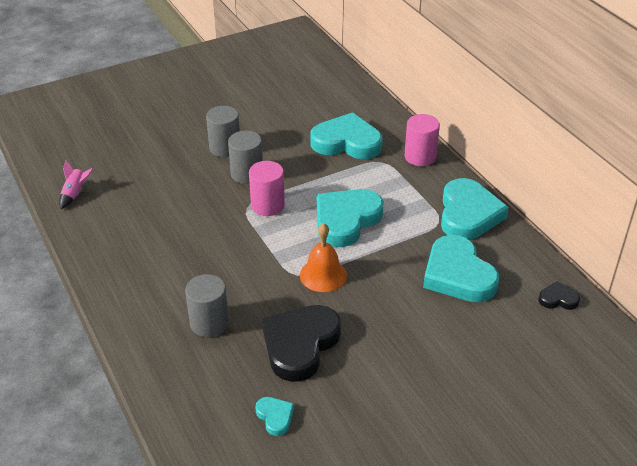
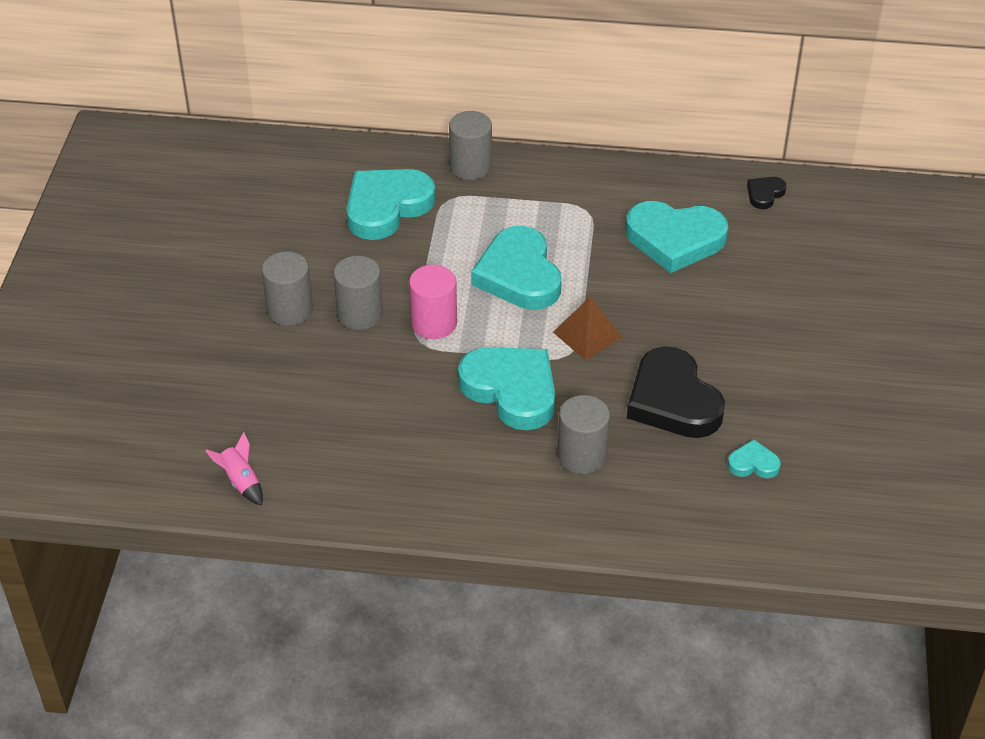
camera: 55 degrees left, 5 degrees up
(323, 275) = (587, 334): orange bell -> brown pyramid
(420, 157) = (471, 167): pink cylinder -> grey cylinder
(468, 214) = (596, 184): turquoise heart -> turquoise heart (511, 390)

